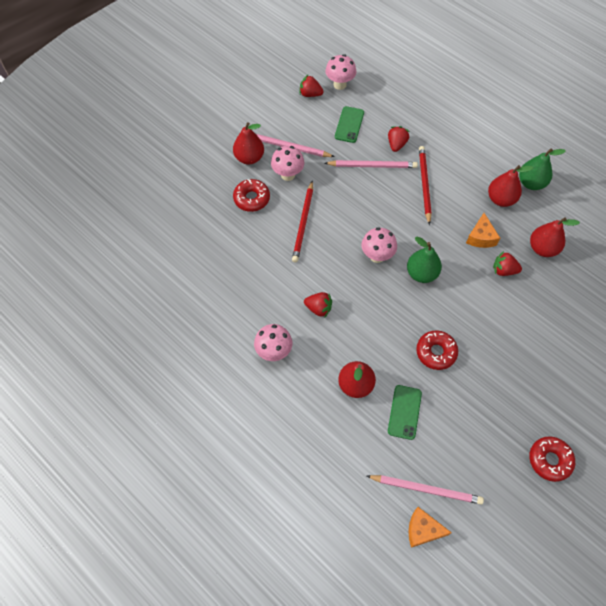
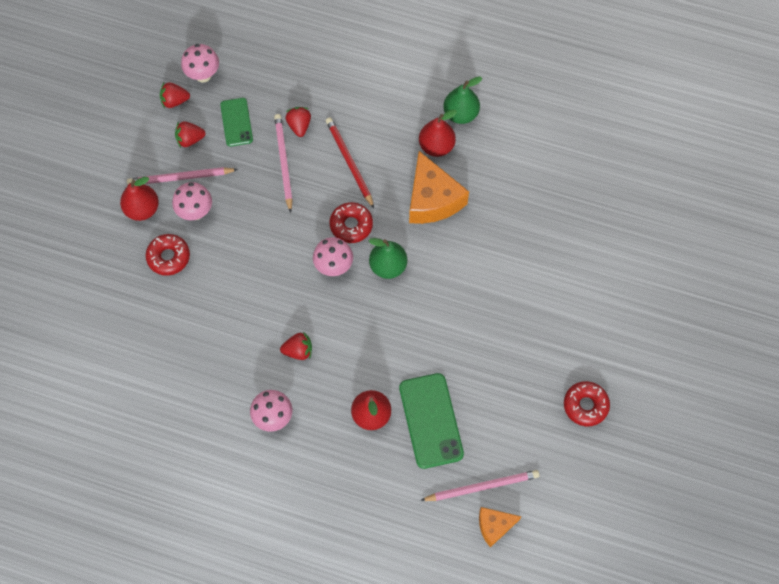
camera: 25 degrees left, 5 degrees up
(303, 223) = (239, 262): red pencil -> none
(372, 165) = (283, 162): pink pencil -> pink pencil turned 75 degrees counterclockwise
(404, 412) = (431, 420): green phone -> green phone, size x1.62
(436, 352) = (436, 345): red donut -> red donut (351, 225)
(481, 237) = (432, 199): orange cheese -> orange cheese, size x1.79
(504, 270) = (470, 227): red strawberry -> red strawberry (190, 139)
(542, 248) = (499, 185): red pear -> none

